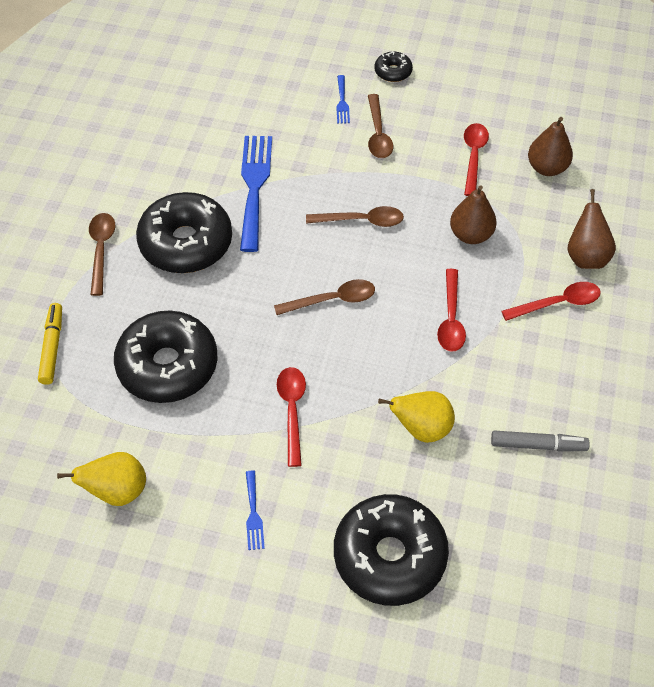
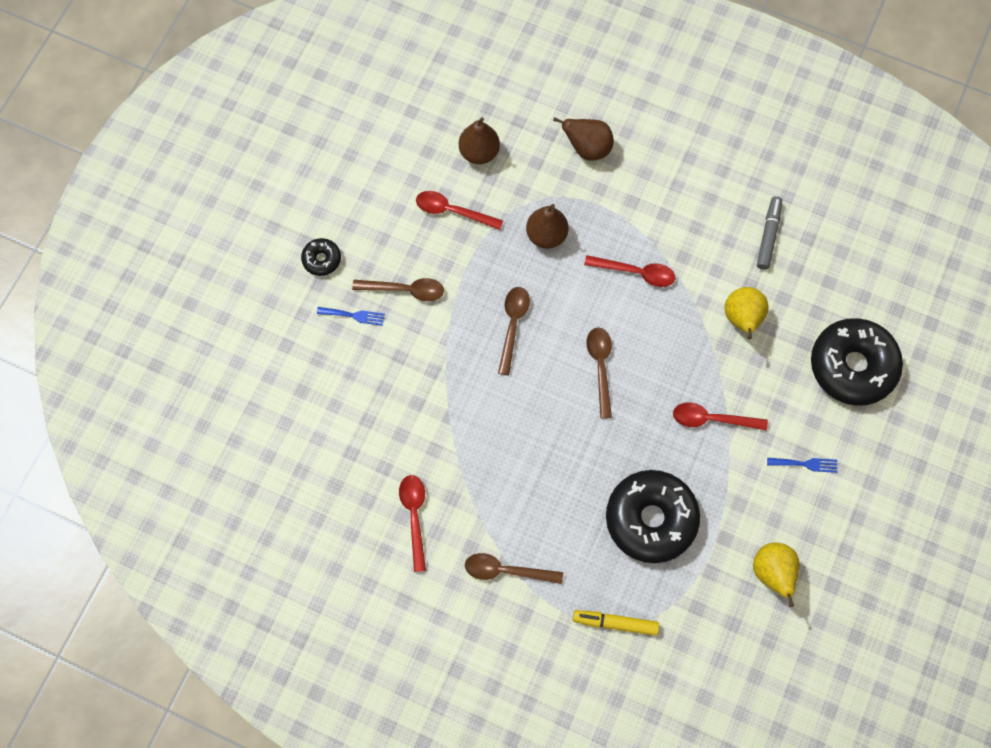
camera: 80 degrees left, 15 degrees up
(186, 243) = (511, 489): black donut -> none
(254, 186) = (451, 416): blue fork -> none
(557, 303) = (633, 184): red spoon -> red spoon (414, 517)

